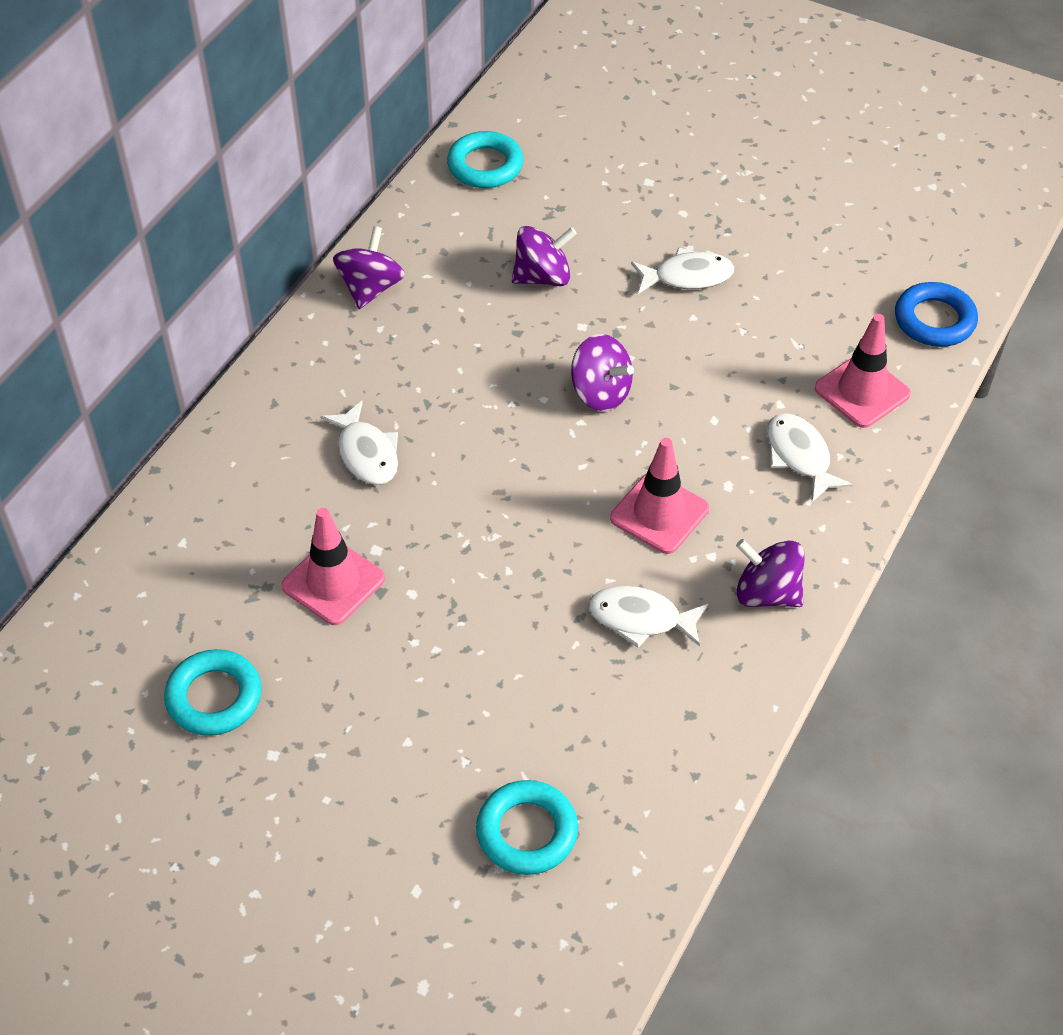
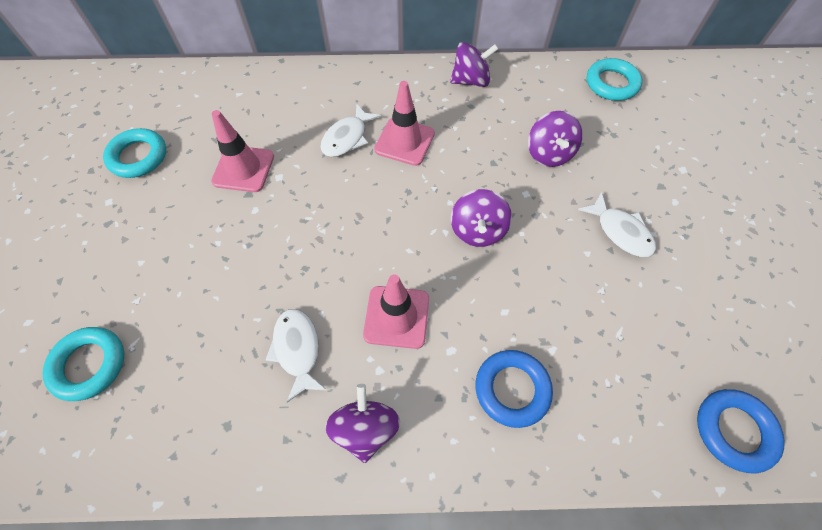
camera: 60 degrees right, 10 degrees up
(543, 277) = (549, 153): purple spinning top -> purple spinning top turned 45 degrees clockwise
(800, 456) = (512, 389): white fish -> blue ring
(862, 391) = (611, 406): pink traffic cone -> pink traffic cone (404, 141)

